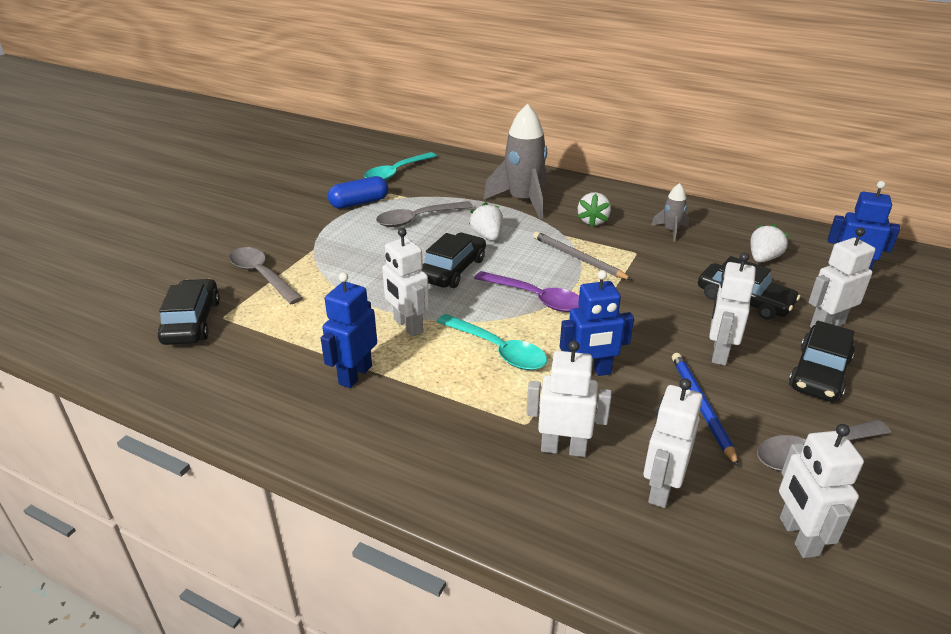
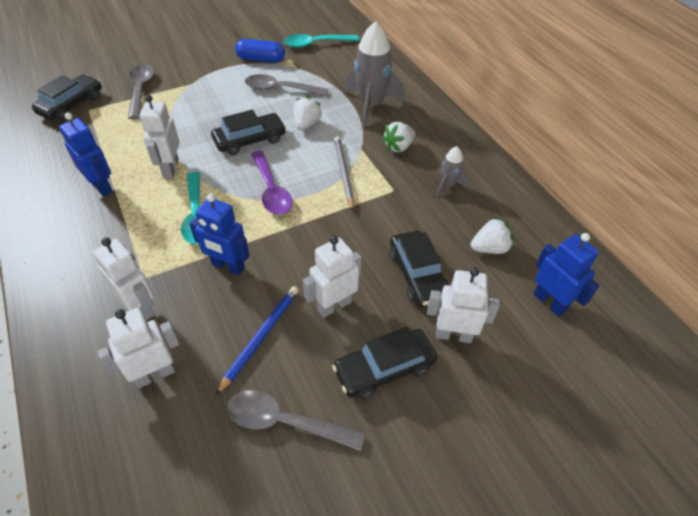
camera: 35 degrees right, 15 degrees up
(355, 375) = (102, 186): blue robot -> blue robot turned 75 degrees clockwise
(798, 536) = (185, 469): white robot -> none

